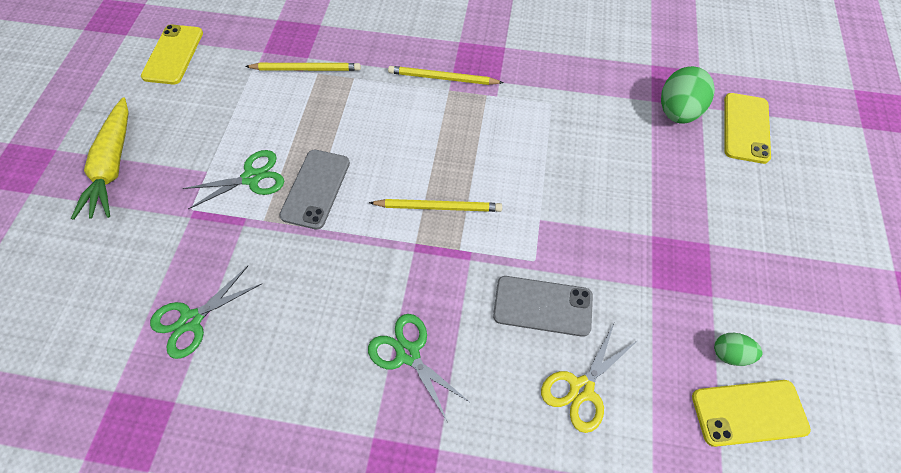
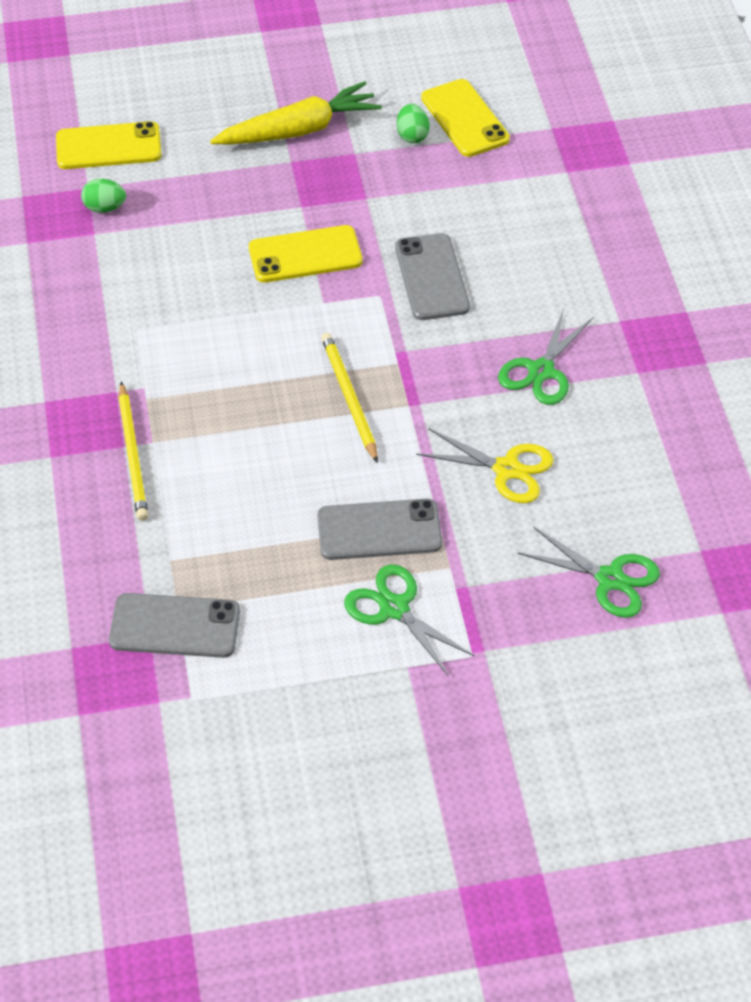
camera: 110 degrees left, 10 degrees down
(113, 166) = (451, 789): yellow carrot -> yellow carrot (299, 130)
(173, 54) = (211, 829): yellow phone -> yellow phone (305, 255)
(306, 69) = (175, 626): yellow pencil -> grey phone
(581, 389) = (504, 232): yellow scissors -> yellow scissors (507, 469)
(677, 112) = (105, 208): green egg -> green egg, size x0.54

